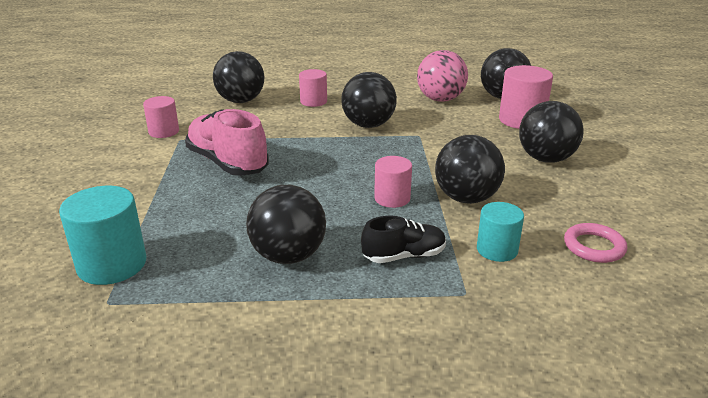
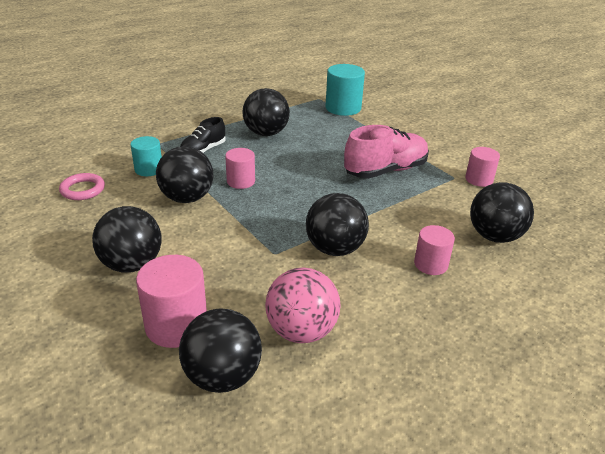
camera: 145 degrees right, 5 degrees up
(228, 163) = (385, 170): pink shoe -> pink shoe turned 45 degrees counterclockwise

